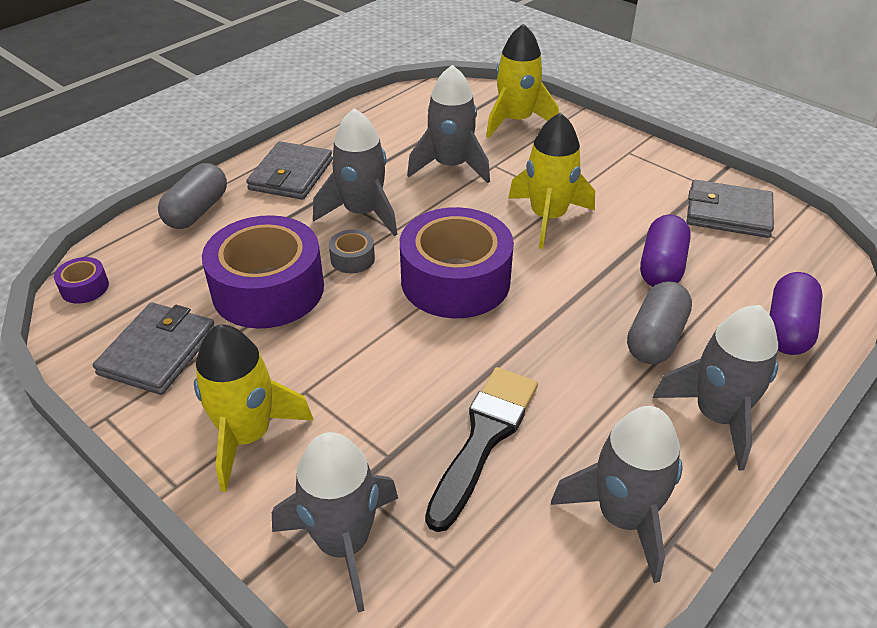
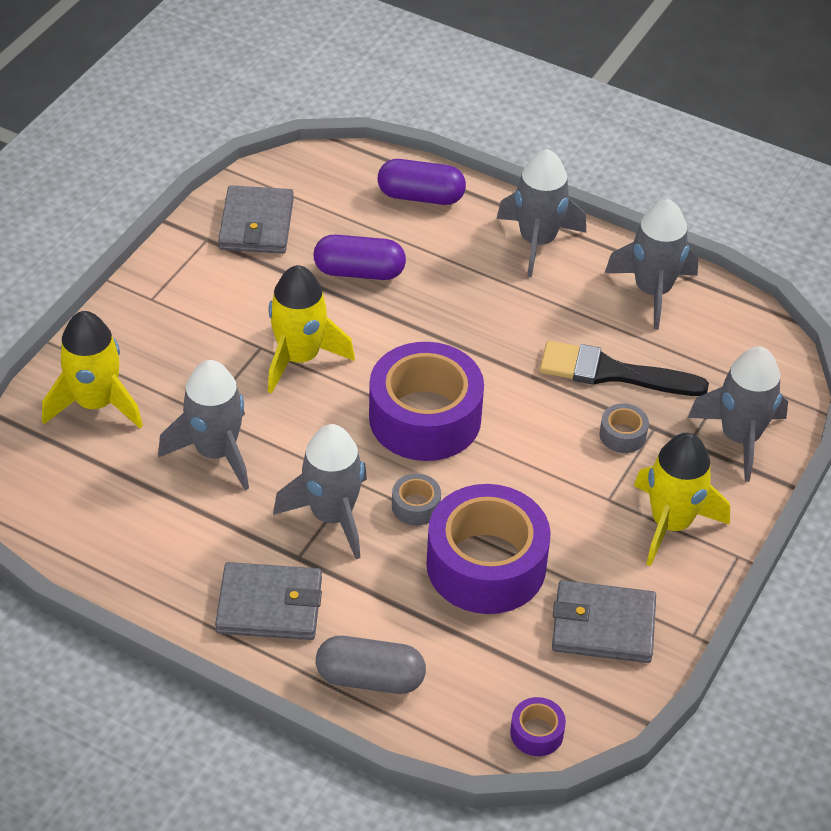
camera: 105 degrees left, 5 degrees up
(386, 424) = (622, 435): none -> grey tape
(655, 338) = (460, 275): grey capsule -> none

